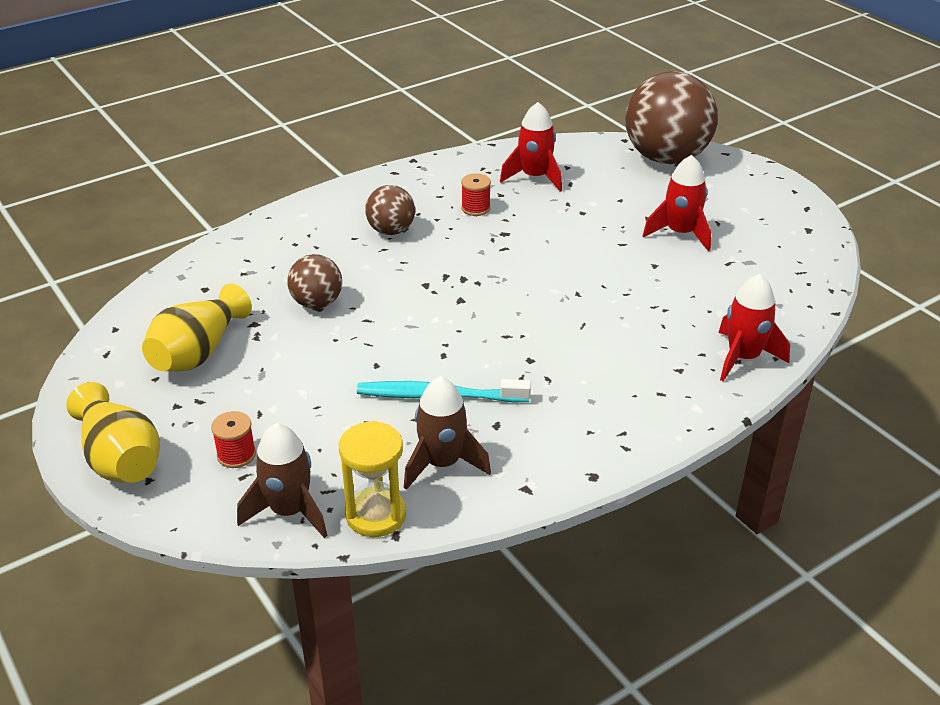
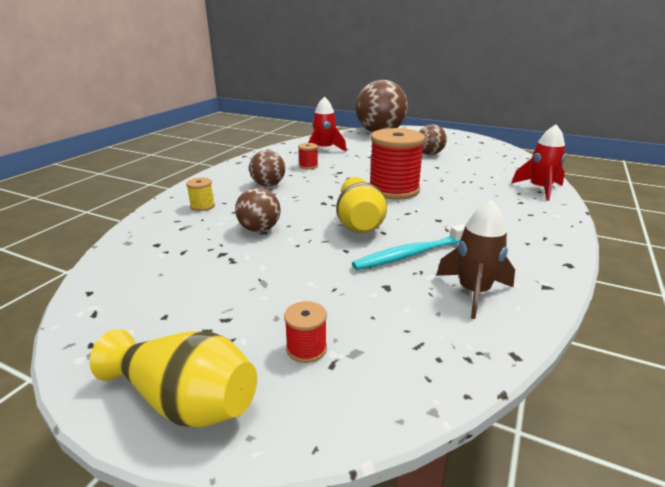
camera: 30 degrees left, 10 degrees down
(198, 352) = (190, 285): yellow vase -> yellow vase (359, 223)
(288, 245) = (202, 206): none -> yellow spool
(289, 511) = (409, 376): brown rocket -> none
(376, 515) = (480, 347): yellow hourglass -> none
(536, 291) = (393, 190): none -> red spool
(680, 233) = (429, 154): red rocket -> brown ball

